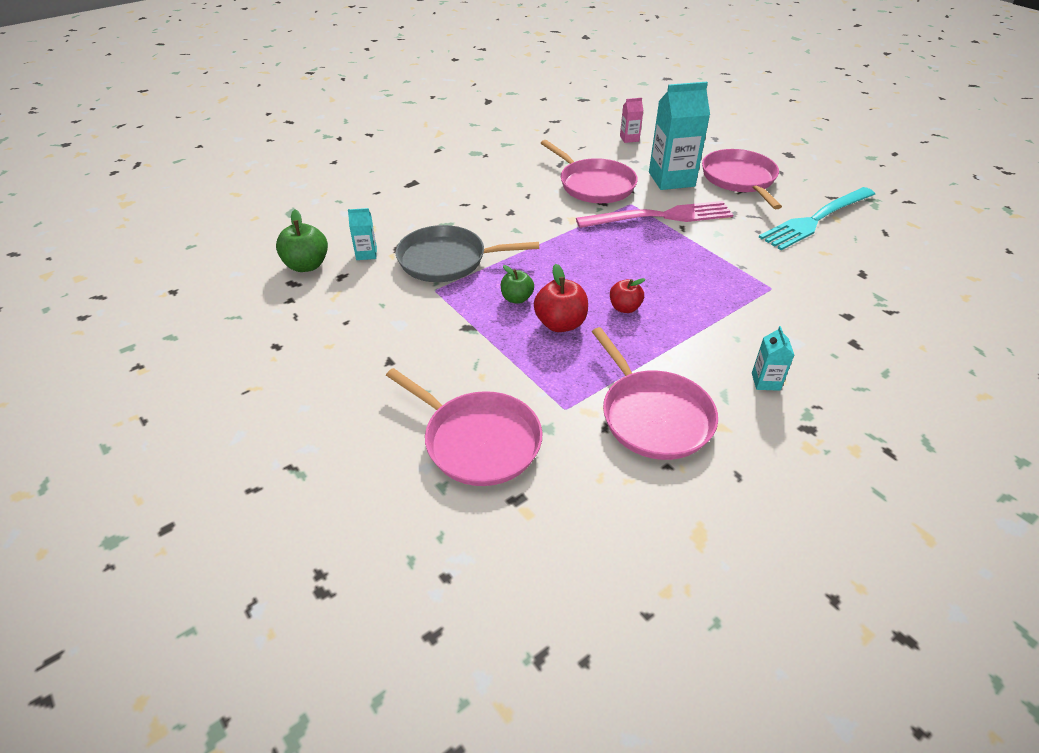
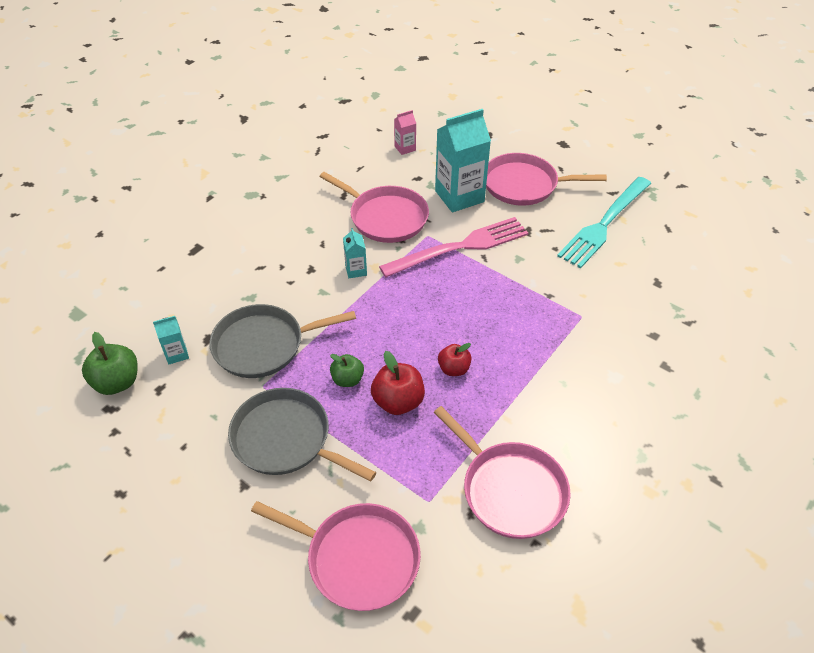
camera: 15 degrees left, 5 degrees up
(442, 333) = (286, 439): none -> grey pan
(739, 179) = (524, 185): pink pan -> pink pan turned 60 degrees counterclockwise
(765, 381) = (599, 427): turquoise carton -> turquoise carton (356, 270)

